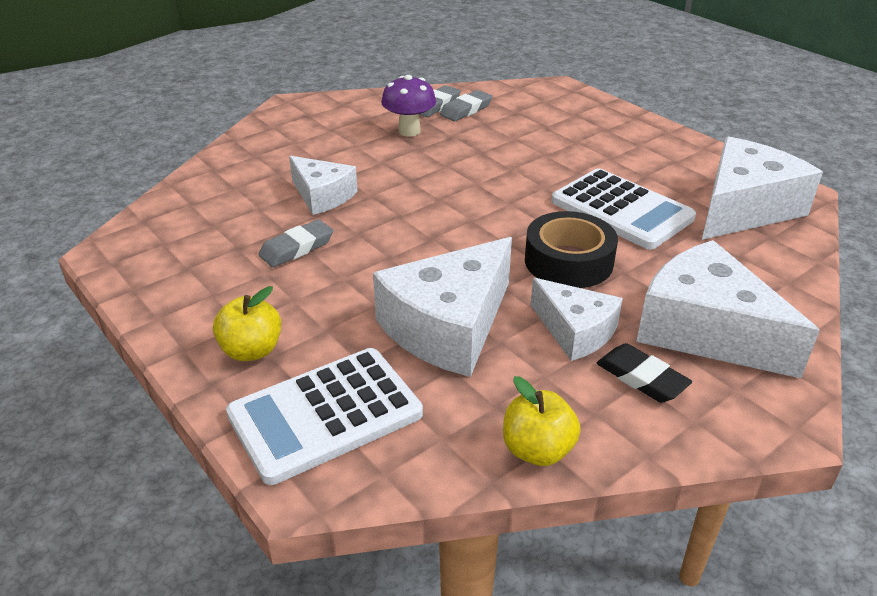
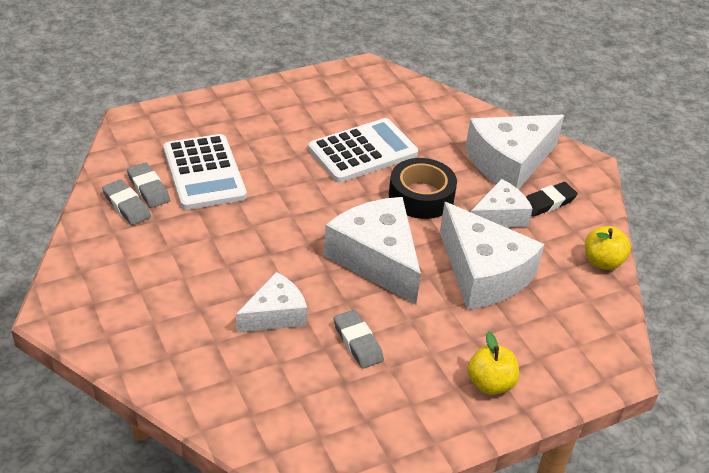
camera: 80 degrees left, 5 degrees up
(325, 414) = (563, 351): white calculator -> white calculator (204, 173)
(409, 131) = (174, 235): purple mushroom -> none
(744, 208) = (380, 97): white cheese -> white cheese (377, 259)

